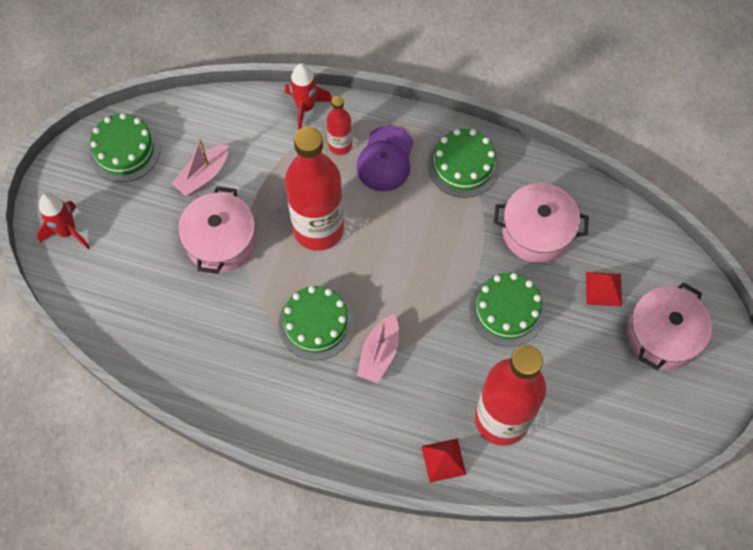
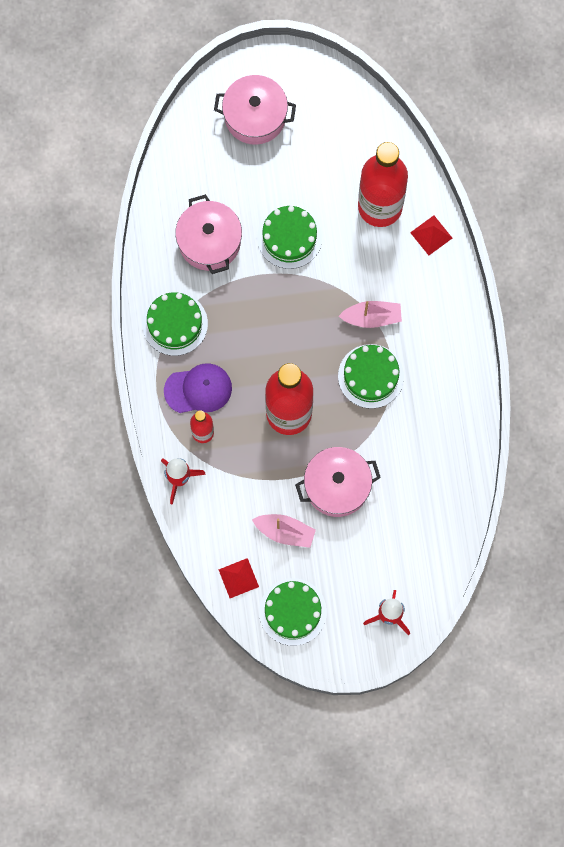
camera: 115 degrees left, 10 degrees up
(603, 289) = (236, 173): red pyramid -> red pyramid (238, 578)

